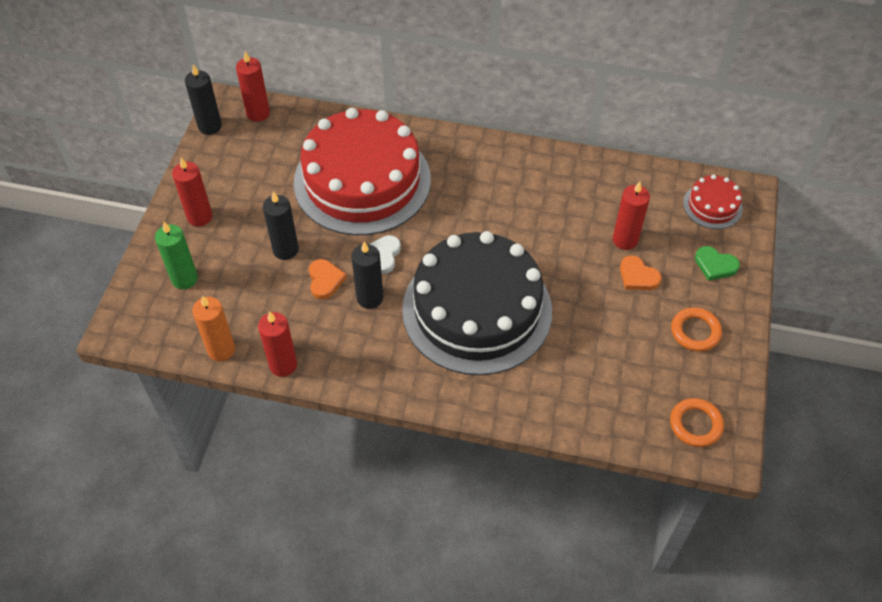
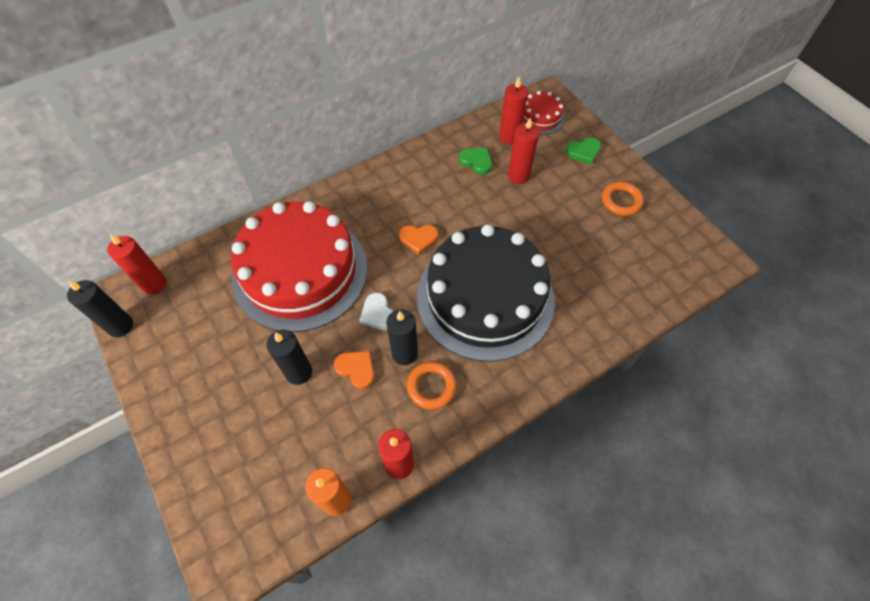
camera: 45 degrees left, 5 degrees up
(184, 279) = (238, 470): green candle -> none
(199, 217) = (194, 407): red candle -> red candle (509, 137)
(602, 200) = (476, 161): none -> green heart
(638, 276) = (552, 193): orange heart -> orange heart (418, 239)
(695, 424) = (687, 258): orange ring -> orange ring (431, 387)

